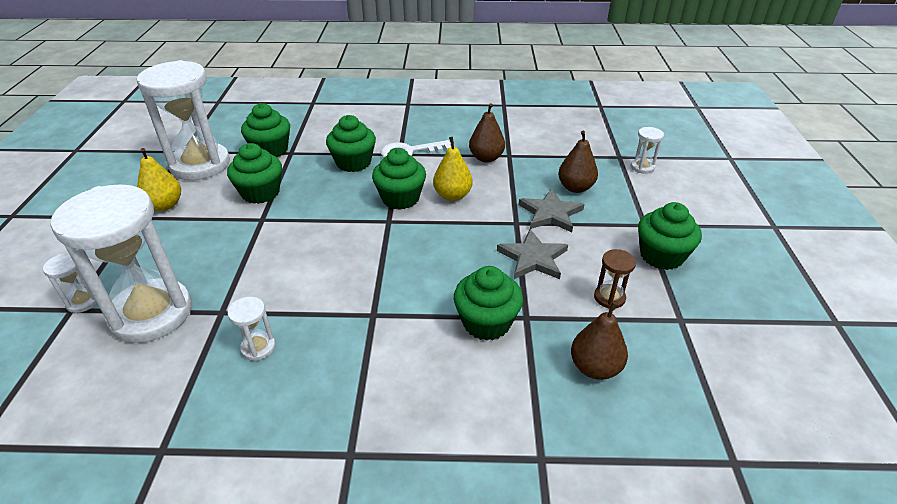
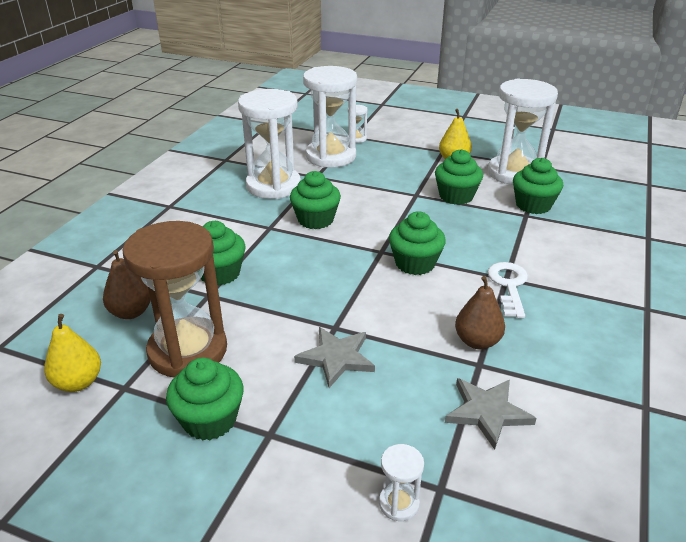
camera: 110 degrees right, 5 degrees down
(258, 347) = (273, 186): white hourglass -> white hourglass, size x2.46
(353, 163) = (494, 247): green cupcake -> green cupcake (315, 220)
(452, 196) = (405, 296): yellow pear -> yellow pear (78, 382)
(533, 258) = (274, 321): grey star -> grey star (487, 412)
(575, 188) = (377, 400): brown pear -> none
(609, 298) = (188, 351): brown hourglass -> brown hourglass, size x2.46

